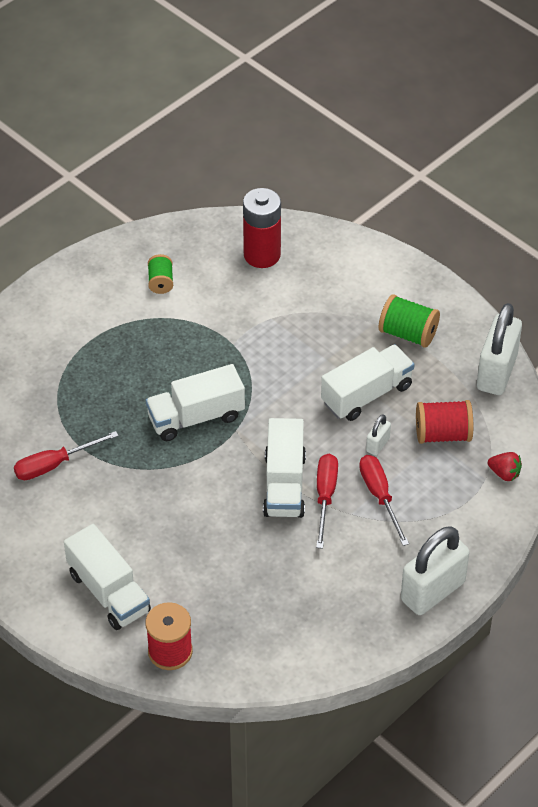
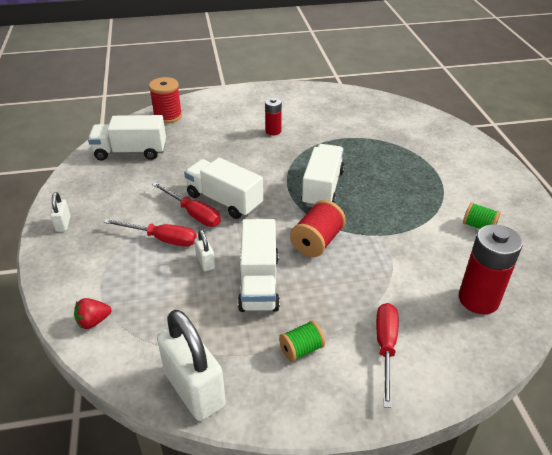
camera: 125 degrees right, 10 degrees down
(54, 464) = (338, 125): red screwdriver -> red screwdriver (385, 348)
(109, 592) = (228, 112): white truck -> white truck (130, 152)
(118, 519) = (273, 131): none -> red battery
(408, 333) = (301, 349): green spool -> green spool, size x0.64
(432, 591) = (63, 224): white padlock -> white padlock, size x0.45
(443, 434) = (172, 306): red spool -> red spool (317, 242)

